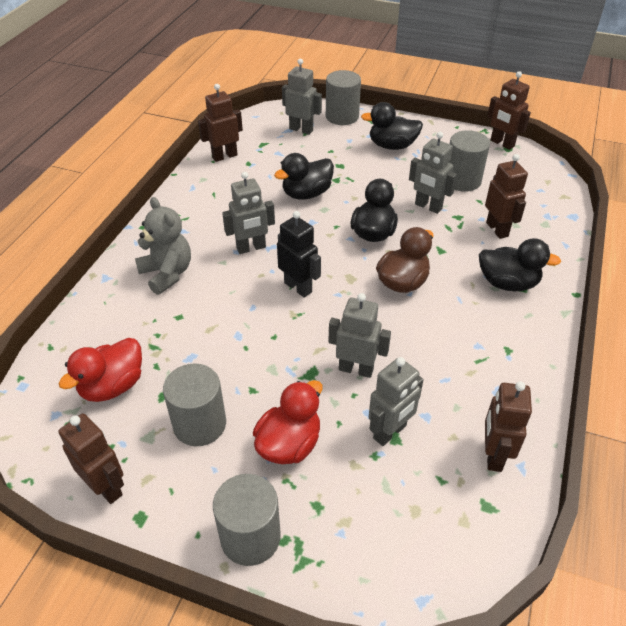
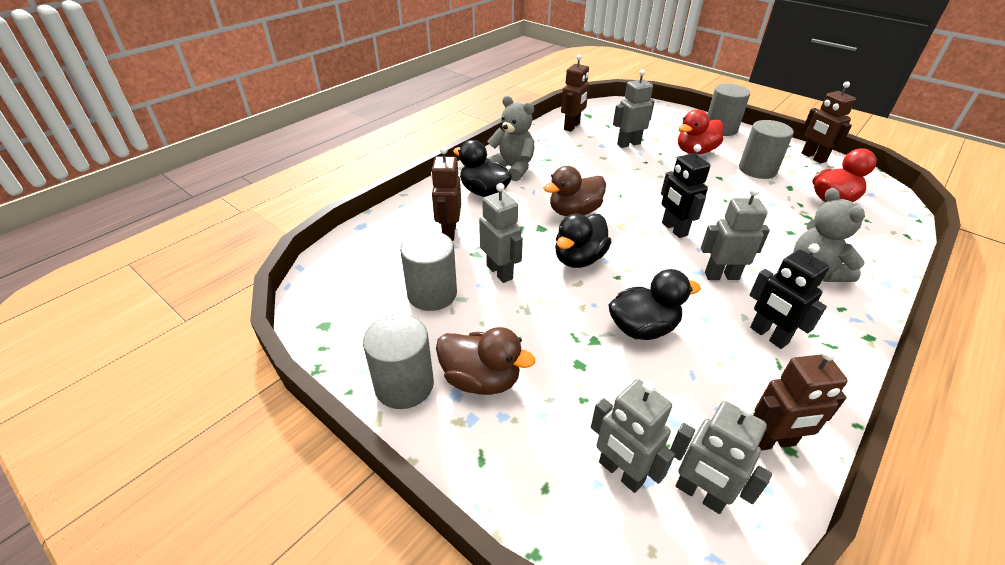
camera: 160 degrees left, 5 degrees down
(218, 209) = (768, 335): none -> black robot
(342, 116) = (528, 488): grey cylinder -> grey cylinder (404, 385)
(356, 369) = (639, 172): grey robot -> grey robot (699, 494)
(392, 146) = (481, 380): black duck -> brown duck
(502, 143) = (322, 335): brown robot -> none
(507, 329) = (512, 168): none -> grey teddy bear

